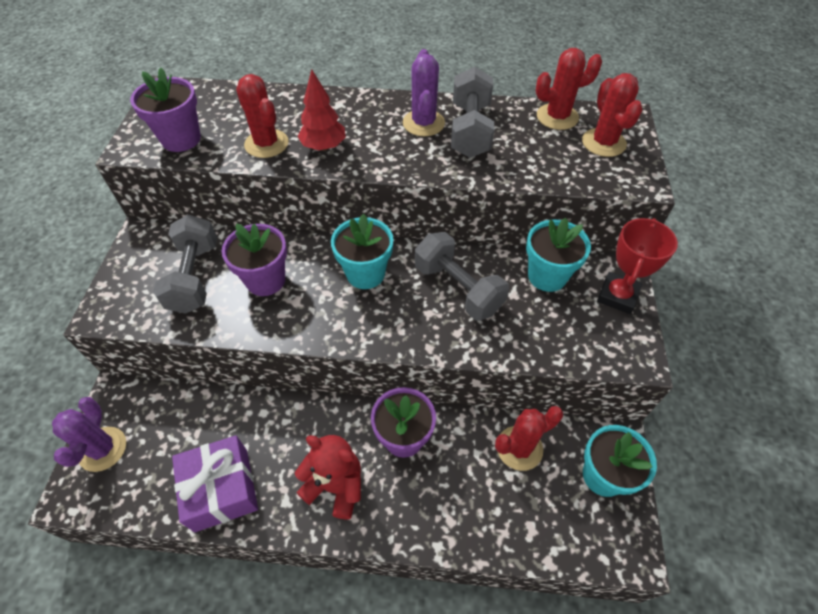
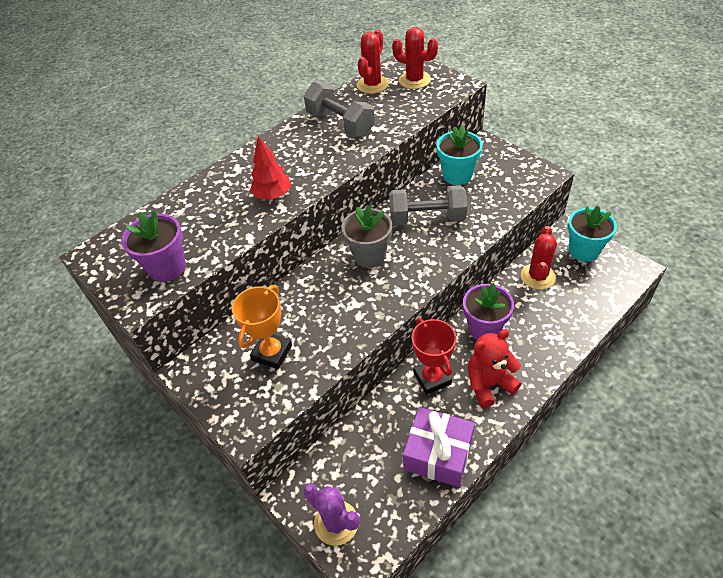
camera: 45 degrees left, 5 degrees down
(195, 277) = (272, 353): grey dumbbell -> orange trophy
(265, 280) = (319, 312): purple flower pot -> none
(266, 144) = (233, 223): red cactus -> none
(365, 273) = (369, 255): turquoise flower pot -> grey flower pot
(423, 123) = (308, 140): purple cactus -> none
(617, 296) = (499, 156): red trophy -> red trophy (432, 378)

